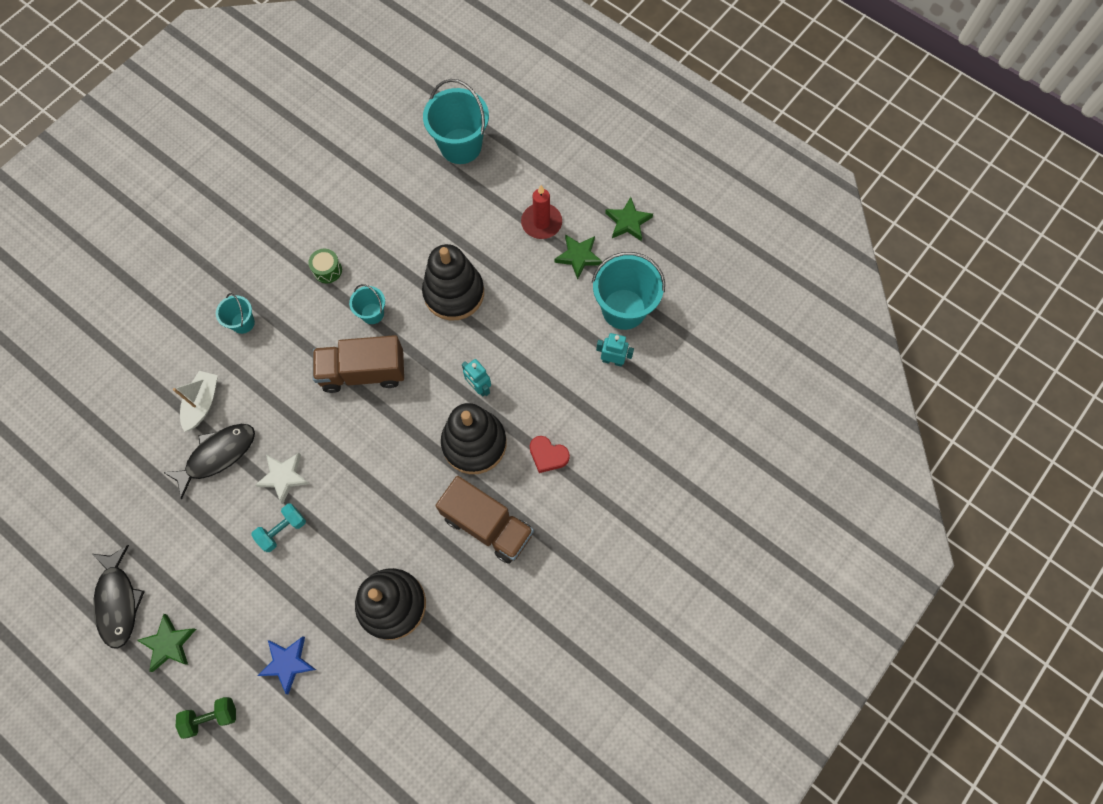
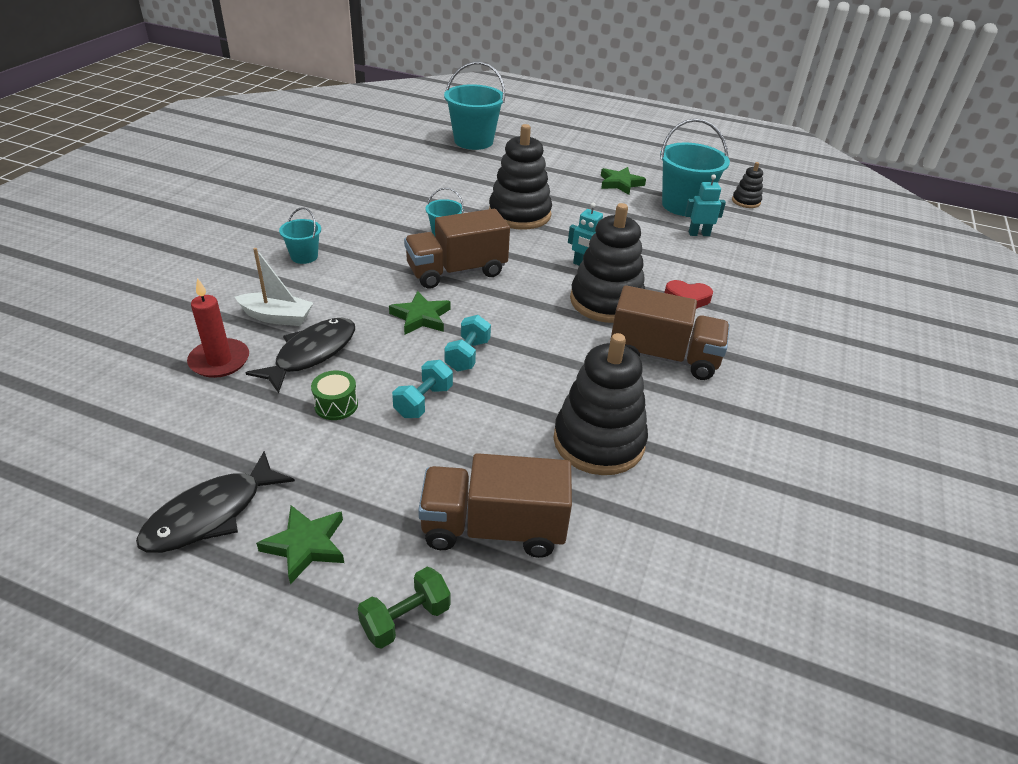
camera: 20 degrees left, 30 degrees down
(118, 601) = (211, 514): black fish -> black fish turned 75 degrees clockwise
(202, 403) = (277, 317): white boat -> white boat turned 105 degrees clockwise
(284, 477) = (404, 358): white star -> none
(288, 663) = (493, 528): blue star -> brown truck
(327, 270) = (383, 215): green drum -> green drum (336, 405)
(333, 485) = (467, 355): none -> turquoise dumbbell
(541, 223) = (573, 170): red candle -> red candle (219, 361)
(628, 222) = (648, 163): green star -> green star (421, 317)
(694, 314) = (746, 201): none -> black stacking toy

